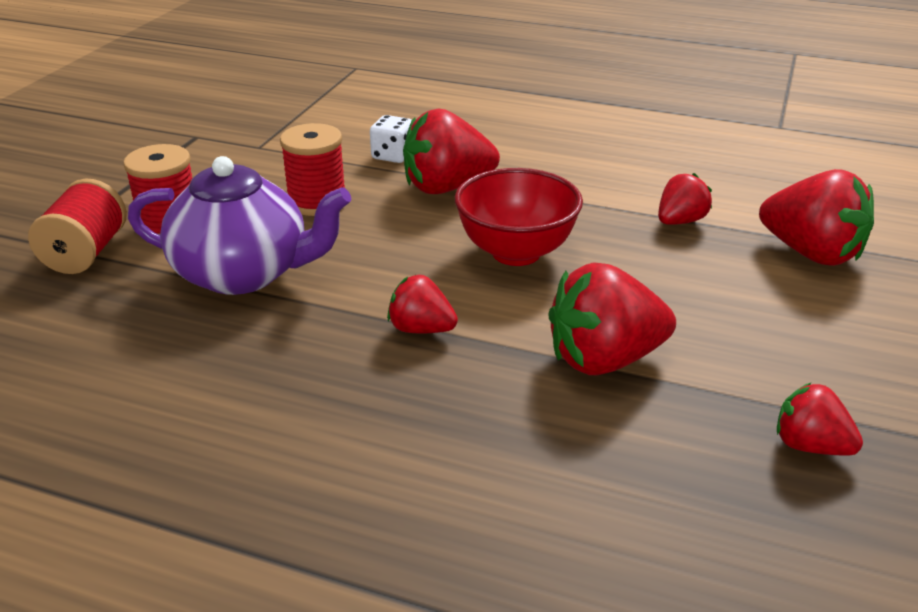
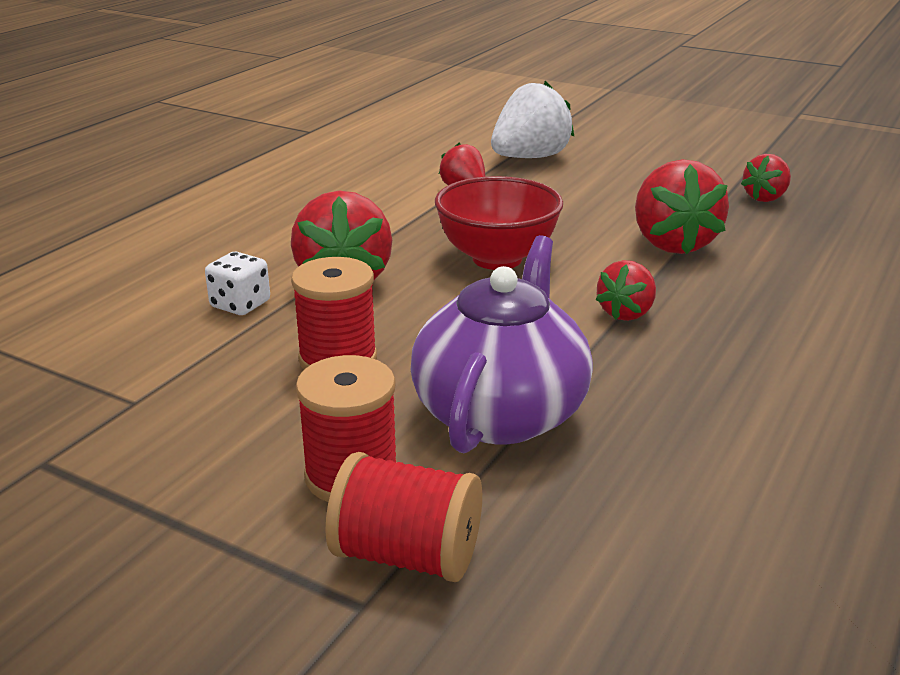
camera: 80 degrees left, 5 degrees down
(811, 253) = (530, 157): red strawberry -> white strawberry

